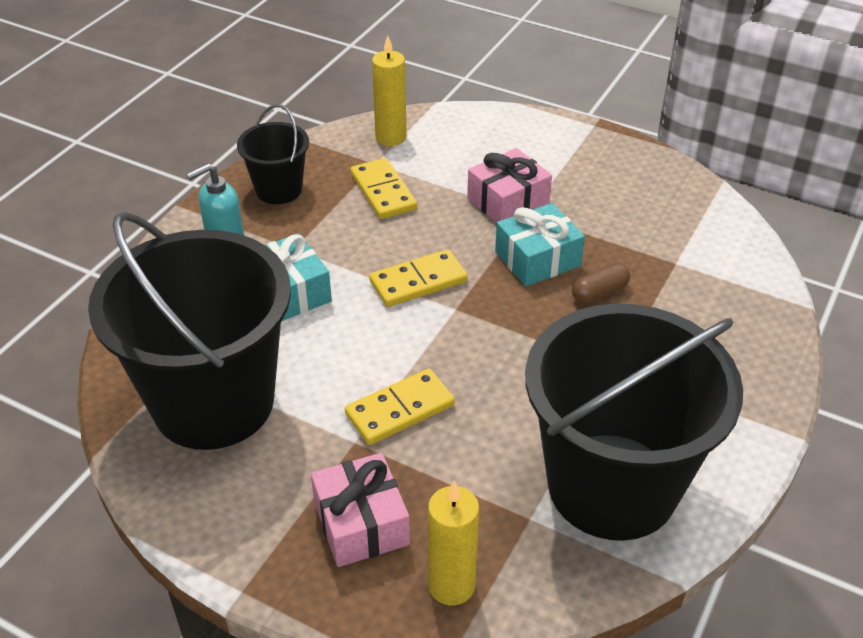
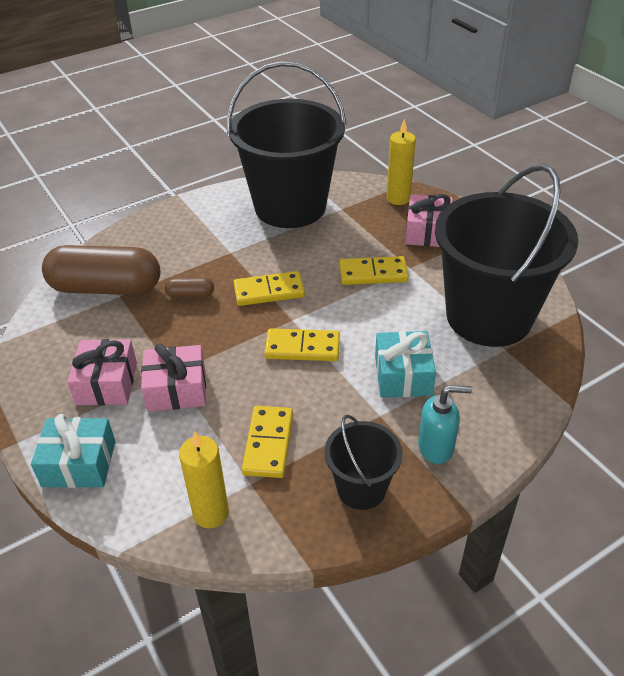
camera: 150 degrees left, 0 degrees up
(513, 332) = (269, 291): none -> yellow domino
(537, 259) = (204, 332): turquoise gift -> turquoise gift (79, 464)
(577, 184) = (107, 383): none -> pink gift
(702, 265) = (106, 288): none -> brown capsule

